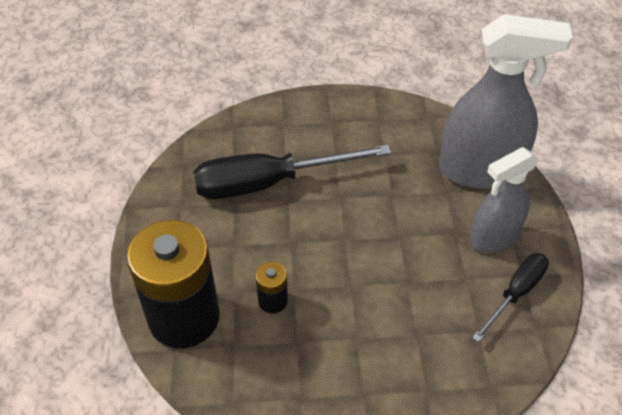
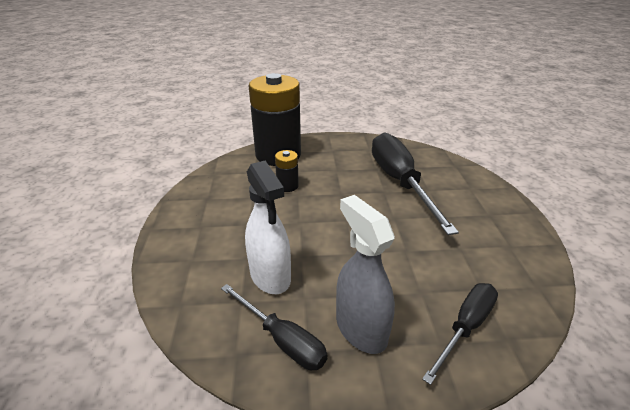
camera: 90 degrees right, 15 degrees down
(442, 308) = (270, 276): none -> white spray bottle
(480, 171) = (465, 327): grey spray bottle -> black screwdriver

